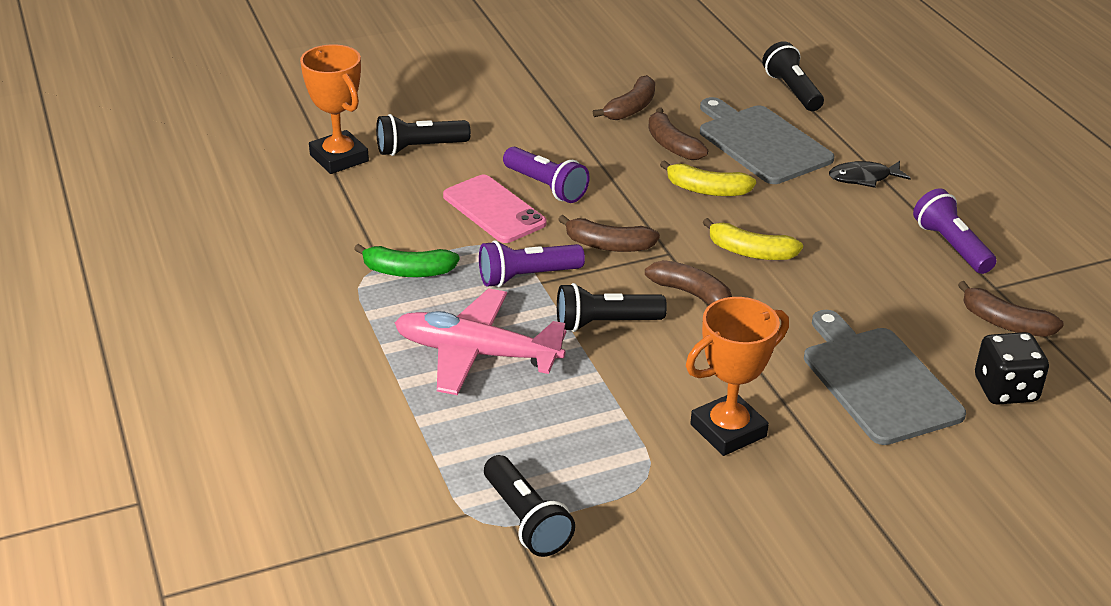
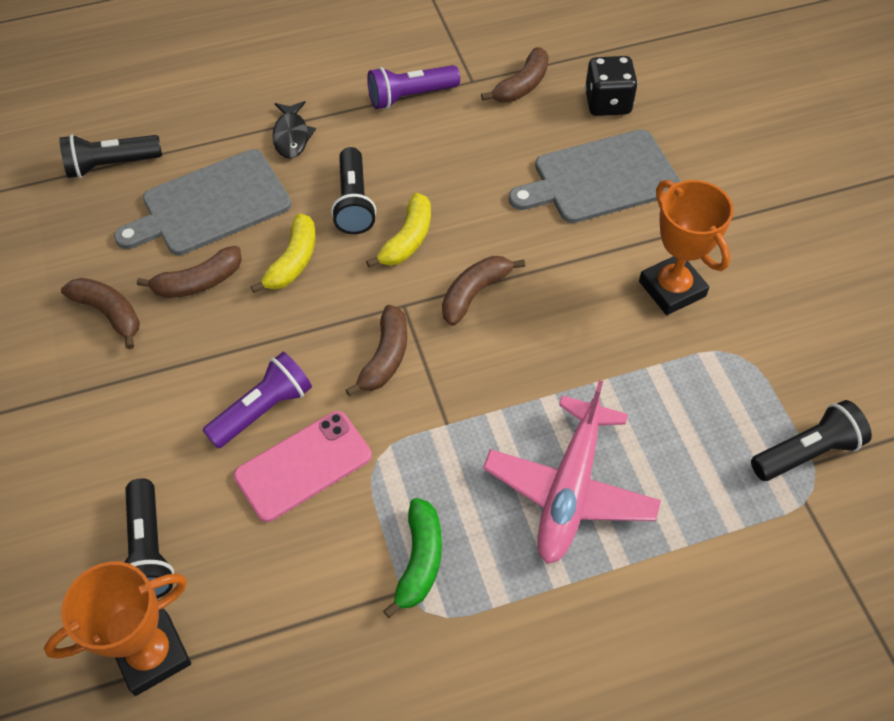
camera: 85 degrees left, 20 degrees up
(527, 277) = (437, 436): purple flashlight -> none
(605, 323) = (519, 369): black flashlight -> black flashlight (354, 202)

